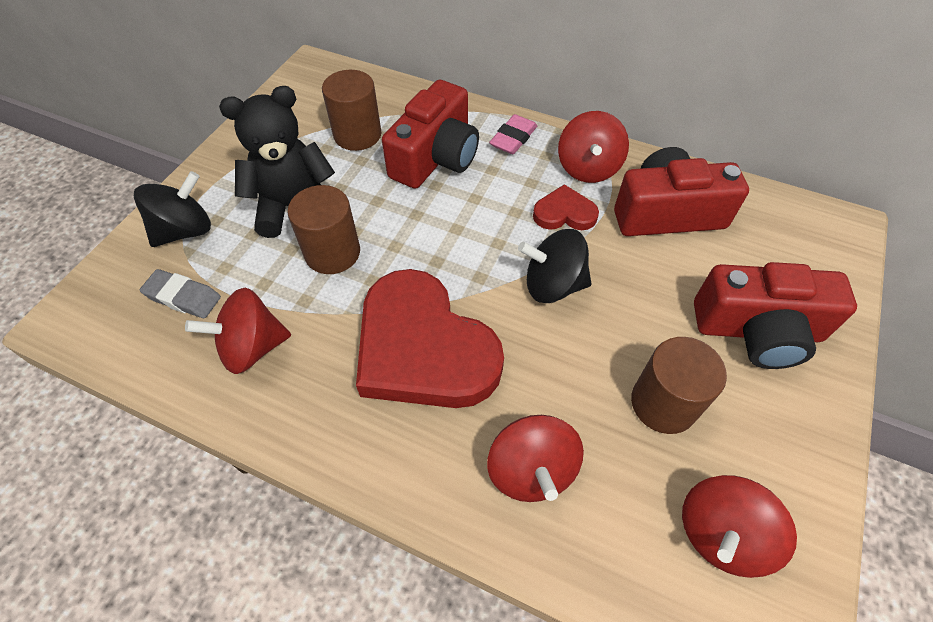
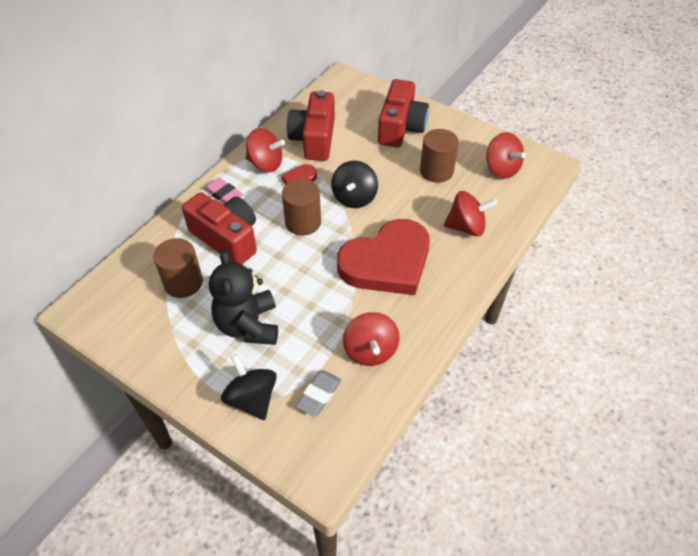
camera: 80 degrees left, 5 degrees down
(332, 252) = (300, 304): brown cylinder -> brown cylinder (303, 222)

